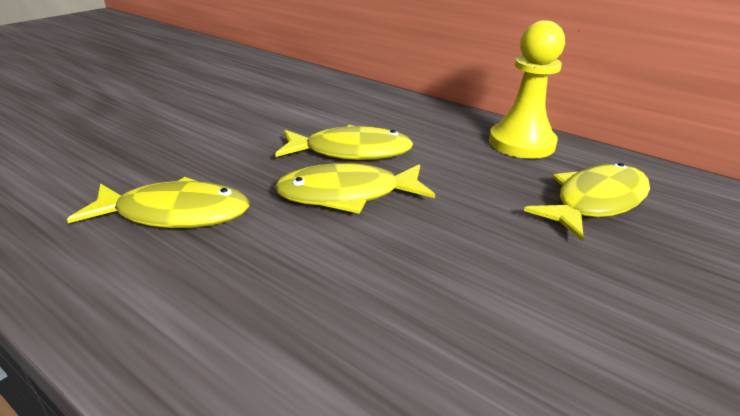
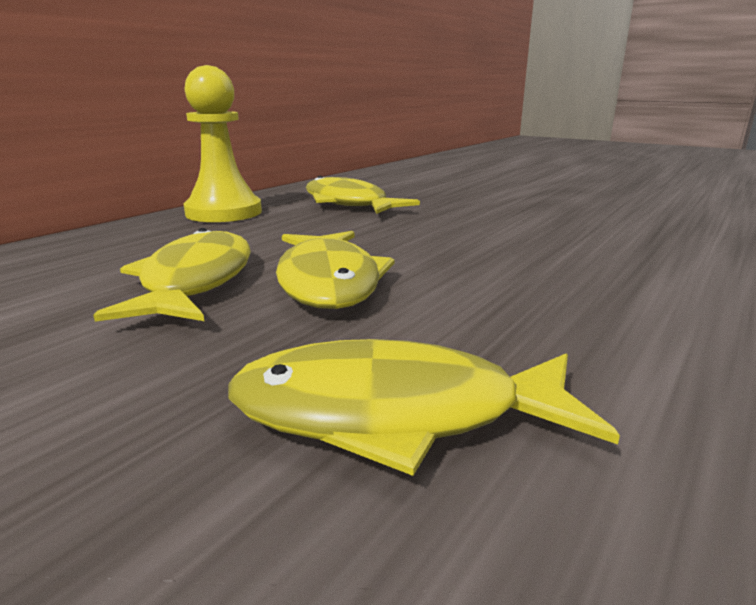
camera: 90 degrees left, 10 degrees down
(175, 214) = (394, 414): yellow fish -> yellow fish turned 90 degrees counterclockwise

